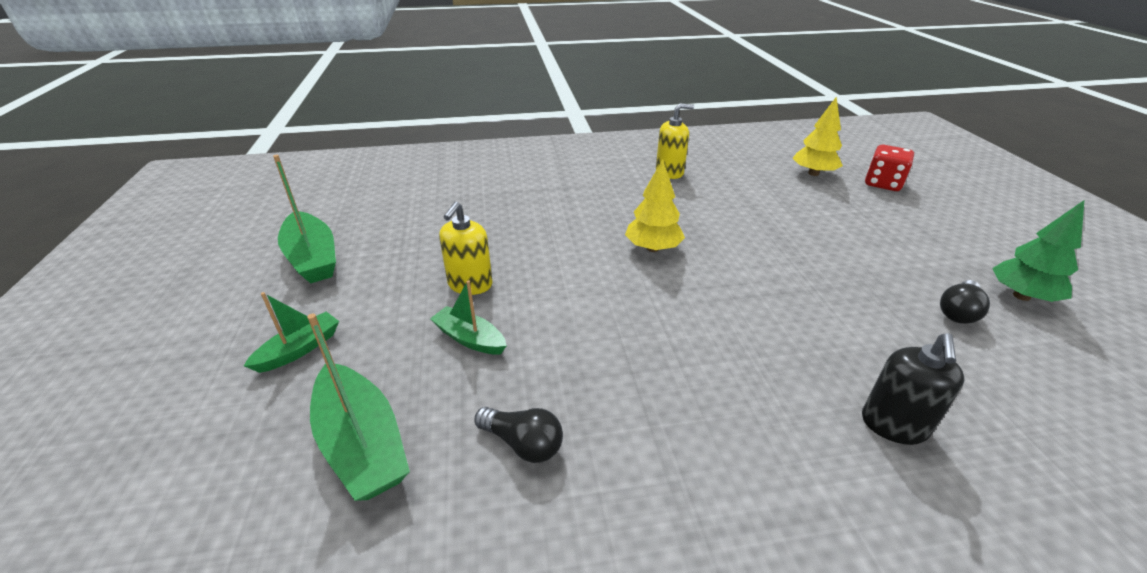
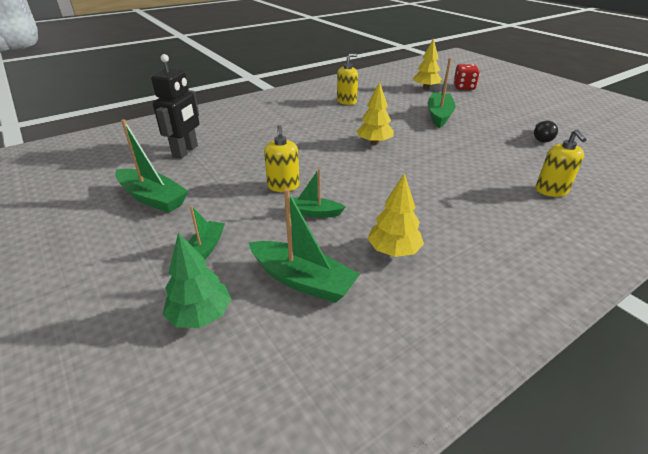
camera: 25 degrees left, 0 degrees up
(404, 202) = (185, 151): none -> black robot
(523, 444) = (394, 251): black light bulb -> yellow tree
(797, 225) = (439, 115): none -> green boat
(893, 425) = (551, 190): black soap dispenser -> yellow soap dispenser
(1021, 296) = (560, 125): green tree -> green tree (201, 315)

